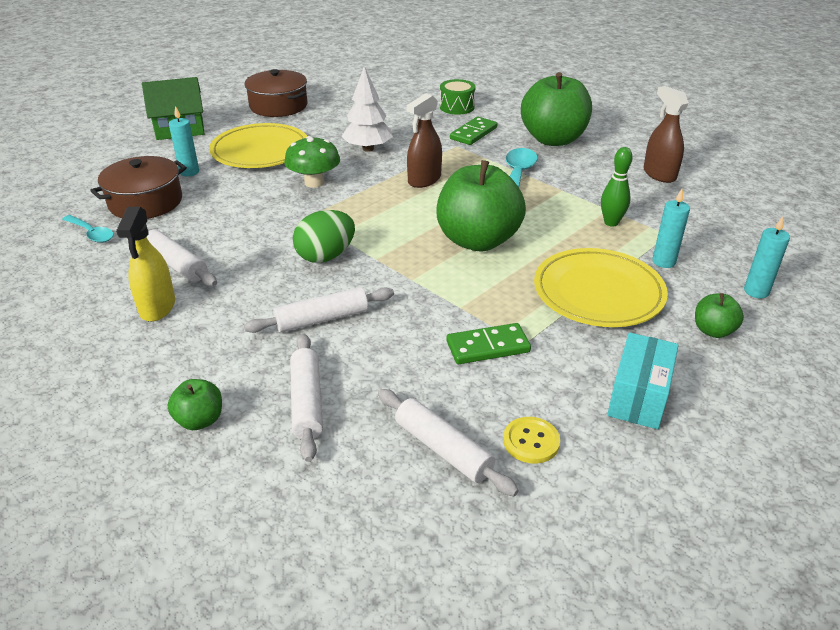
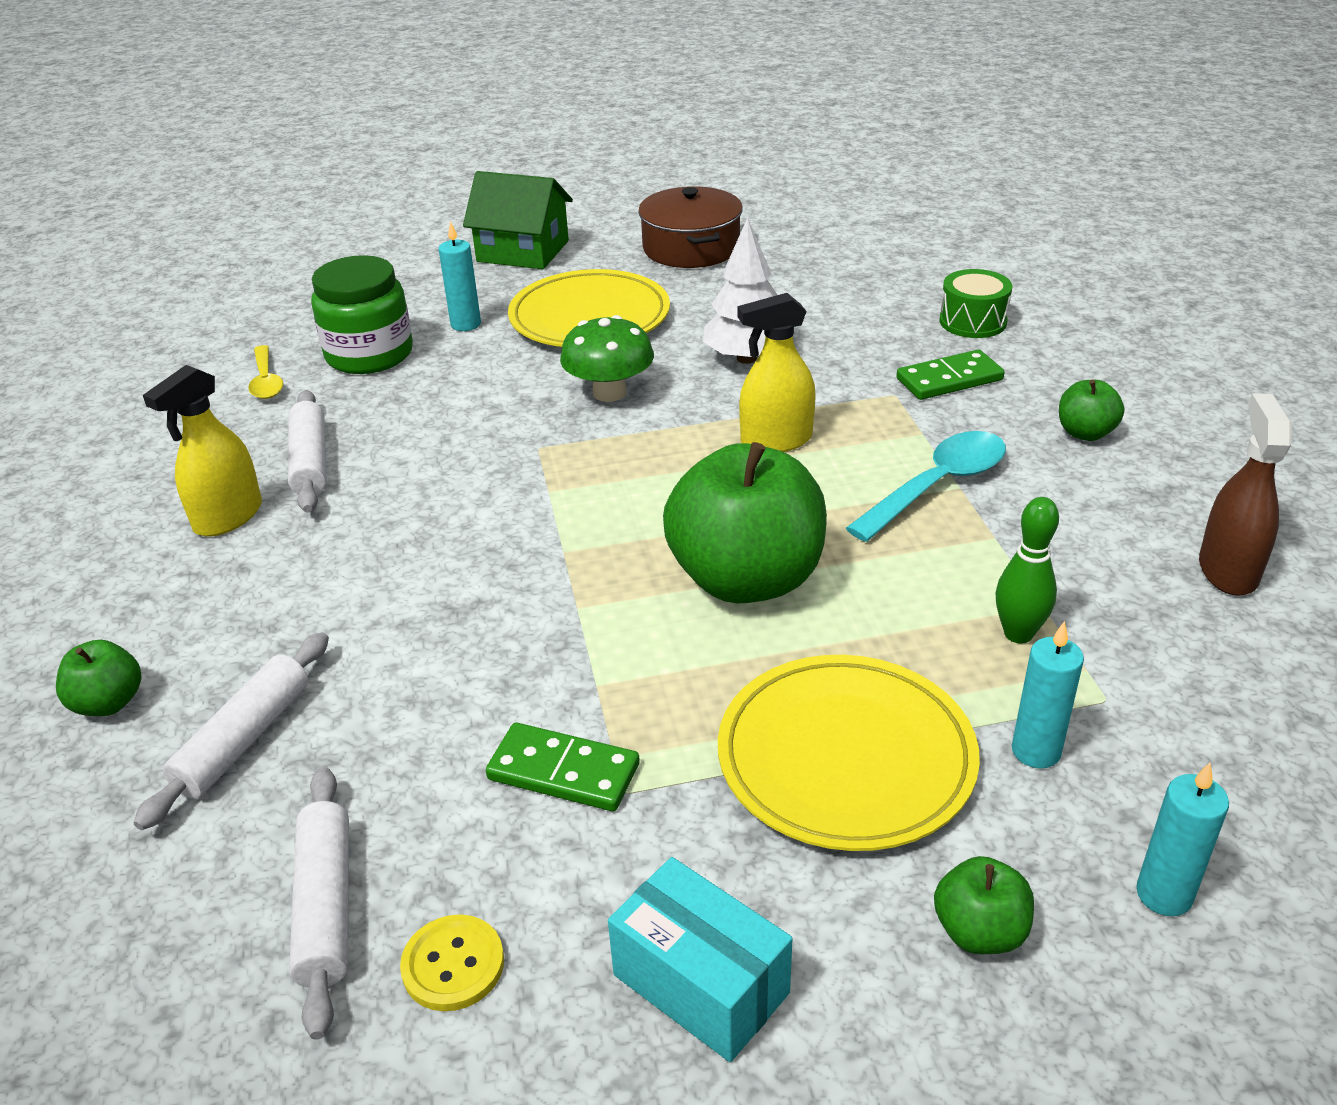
camera: 35 degrees right, 0 degrees up
(91, 233) = (266, 381): turquoise spoon -> yellow spoon
(145, 202) = (369, 354): brown pot -> green jar
(322, 319) = (392, 620): white rolling pin -> none
(326, 256) = (500, 521): green egg -> none
(424, 180) = (776, 441): brown spray bottle -> yellow spray bottle
(553, 139) = (1085, 433): green apple -> green apple, size x0.45
(638, 397) = (701, 983): turquoise box -> turquoise box turned 75 degrees clockwise

